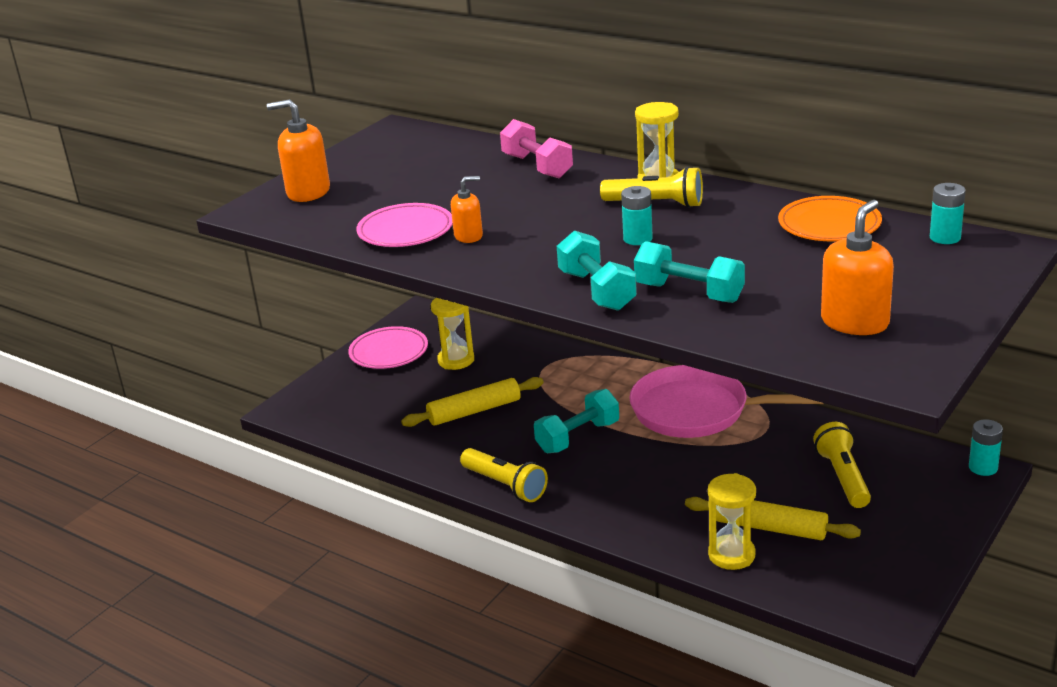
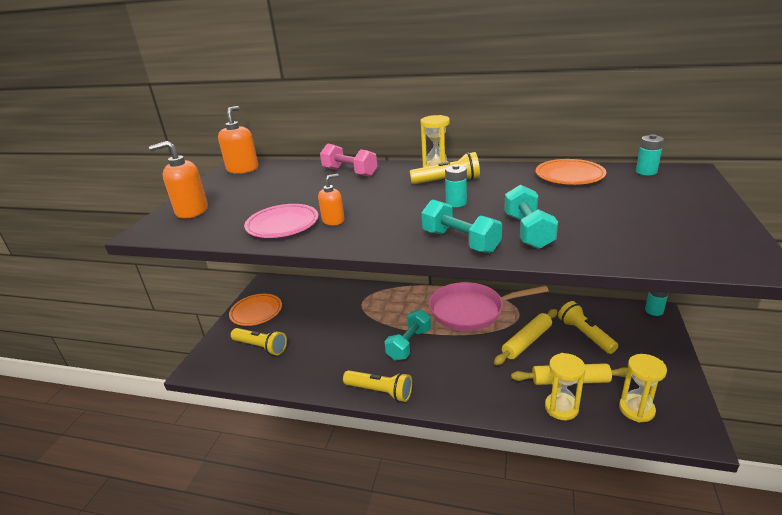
camera: 20 degrees left, 0 degrees up
(376, 400) = (261, 347): none -> yellow flashlight
(389, 352) = (256, 312): pink plate -> orange plate
(456, 360) = (303, 308): yellow hourglass -> yellow hourglass (636, 409)
(474, 411) = (332, 341): yellow rolling pin -> yellow rolling pin (527, 341)
(689, 293) = (528, 231): turquoise dumbbell -> turquoise dumbbell turned 75 degrees clockwise
(855, 322) = (662, 230): orange soap dispenser -> orange soap dispenser (243, 169)

